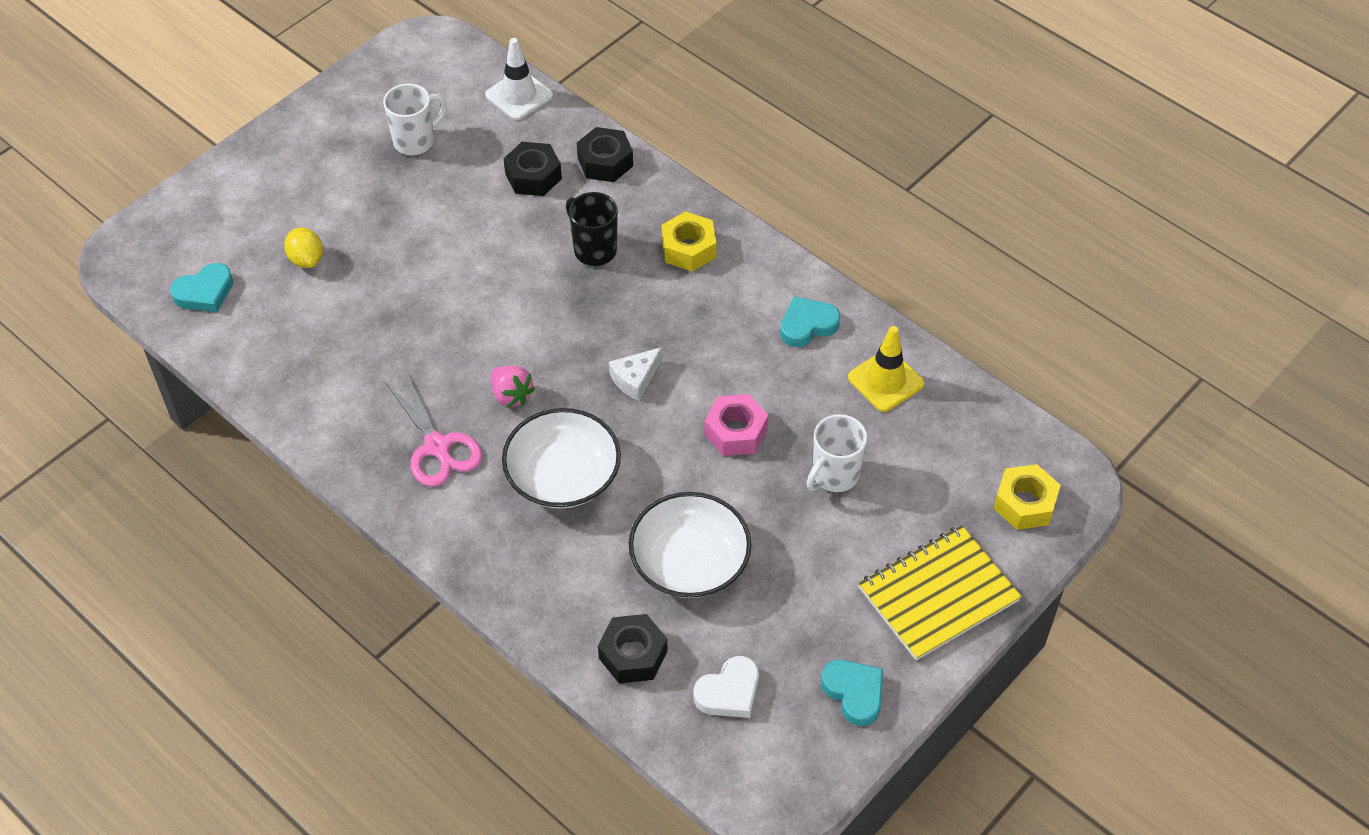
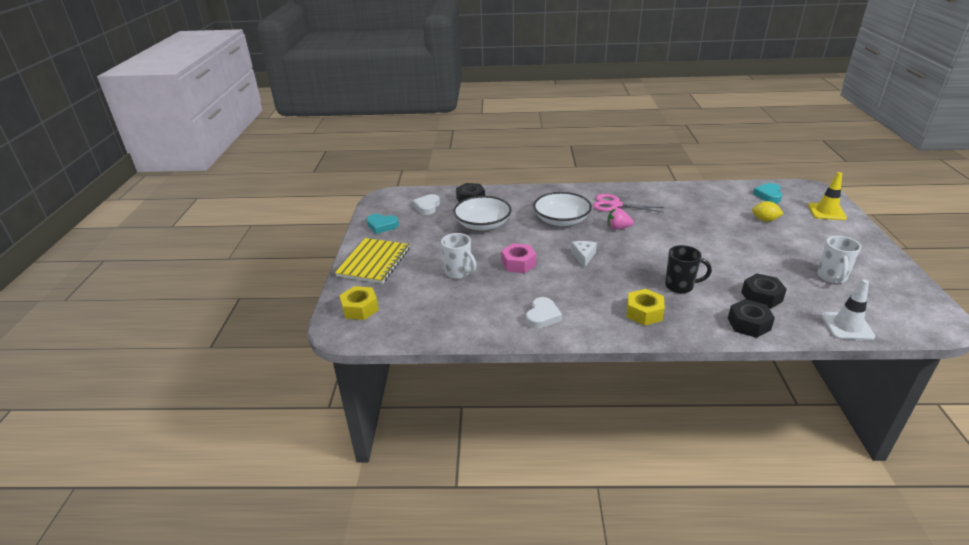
camera: 140 degrees right, 20 degrees down
(807, 325) = (542, 316): turquoise heart -> white heart
(834, 476) = (459, 272): white mug -> white mug turned 135 degrees clockwise
(885, 381) = (476, 316): yellow traffic cone -> yellow traffic cone (826, 212)

